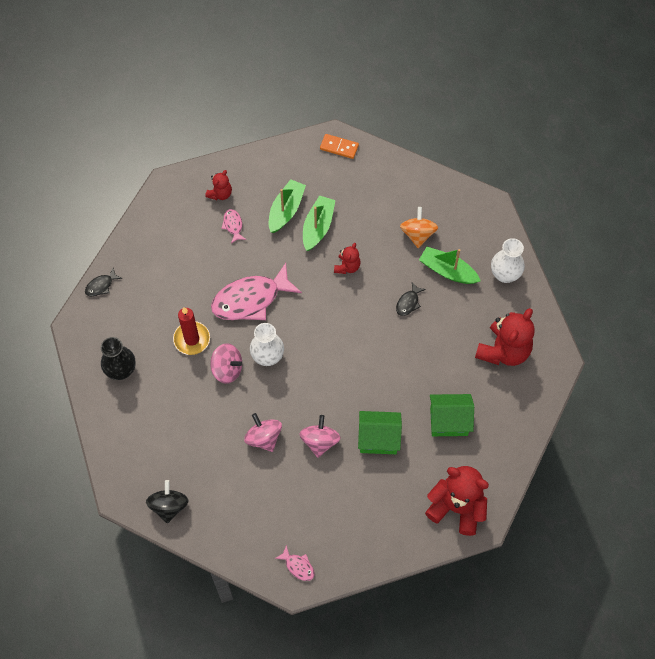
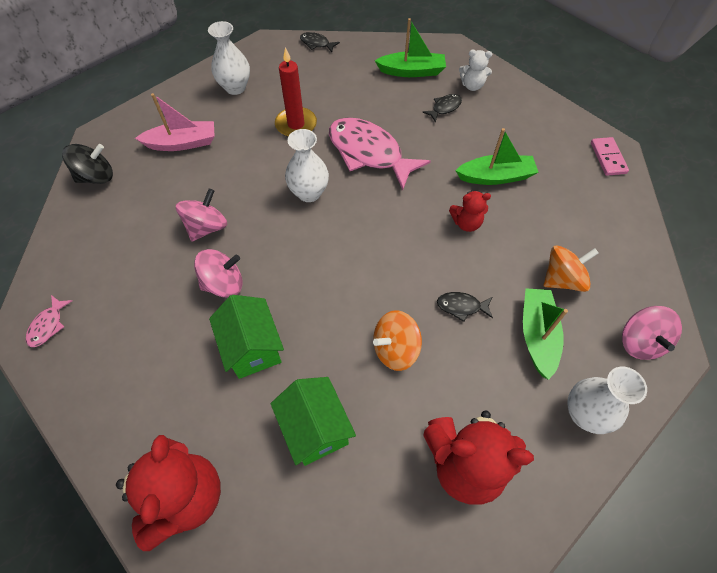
camera: 65 degrees right, 5 degrees down
(121, 370) = (235, 87): black vase -> white vase
(166, 431) = (182, 143): none -> pink boat
(220, 194) = (472, 86): red teddy bear -> white teddy bear
(227, 369) = (276, 165): pink spinning top -> pink spinning top (640, 342)
(233, 225) = (444, 108): pink fish -> black fish
(286, 210) = (494, 142): green boat -> green boat (412, 71)
(339, 147) = (608, 158): orange domino -> pink domino
(419, 355) = (395, 349): none -> orange spinning top

